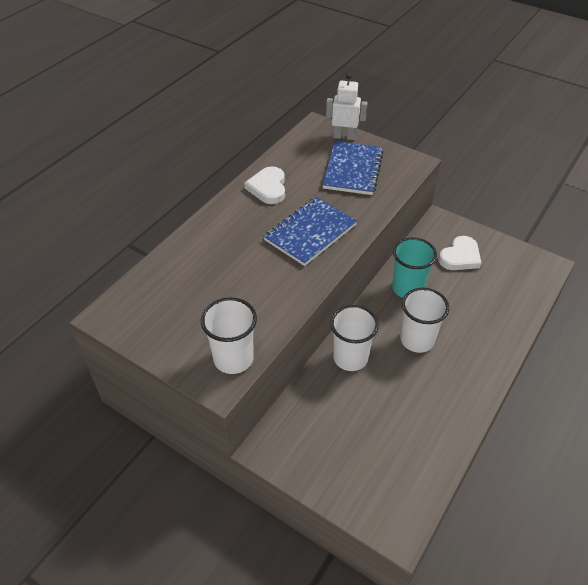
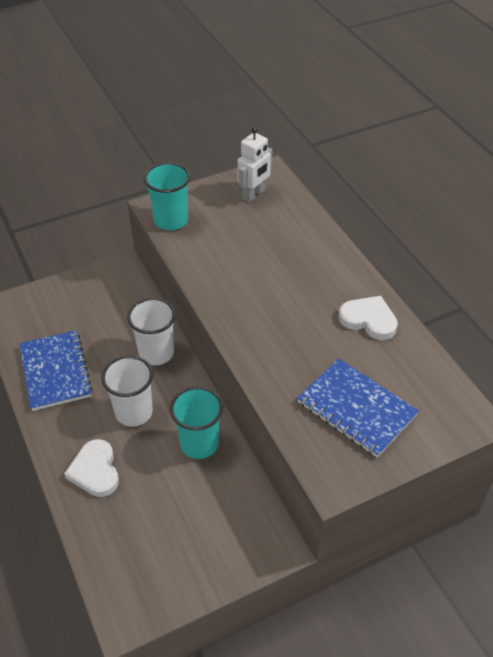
camera: 120 degrees right, 0 degrees up
(233, 359) = (171, 220): white cup -> turquoise cup
(310, 232) = (275, 323): blue notebook -> blue notebook (55, 372)
(344, 136) = (432, 436): white robot -> white robot (254, 194)
(460, 257) = (206, 526): white heart -> white heart (95, 471)

